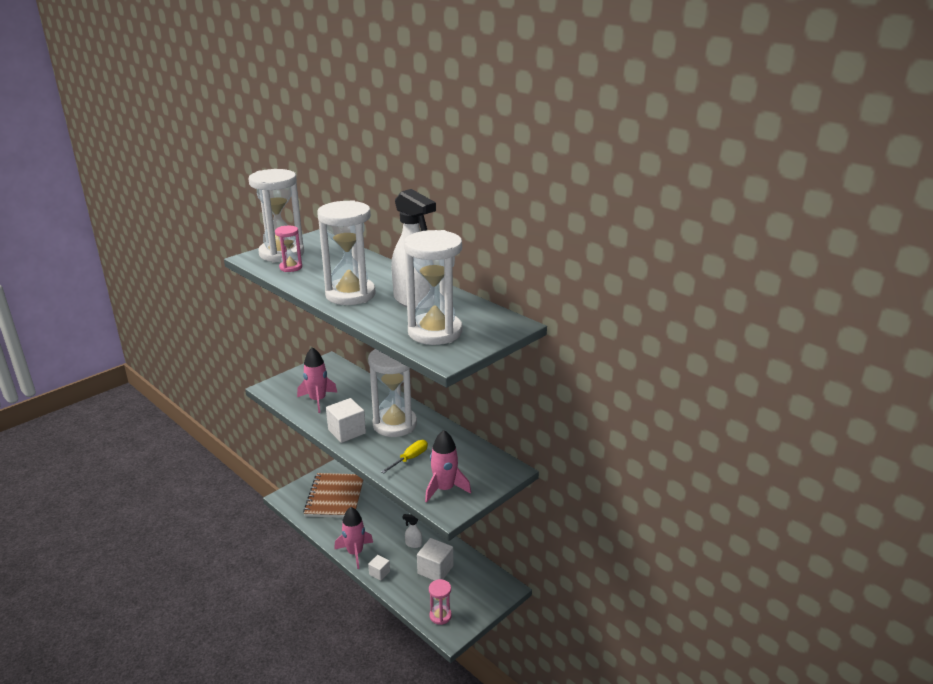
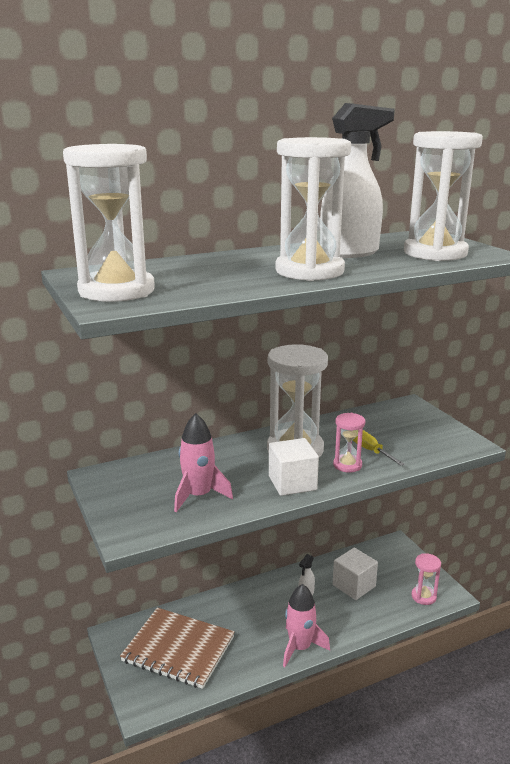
camera: 70 degrees left, 5 degrees down
(291, 267) = (181, 289): pink hourglass -> pink hourglass (347, 465)
(379, 573) = (344, 631): white cube -> none
(444, 489) = (432, 440): pink rocket -> none

